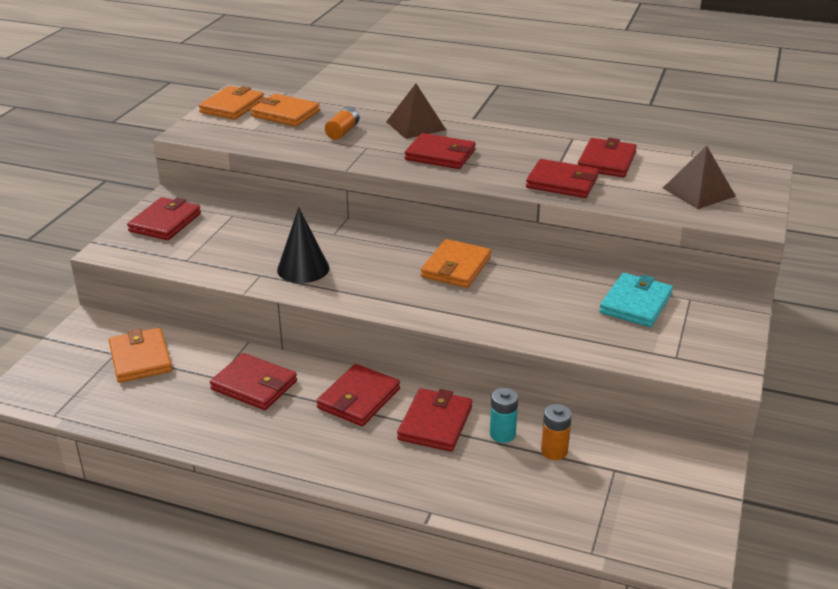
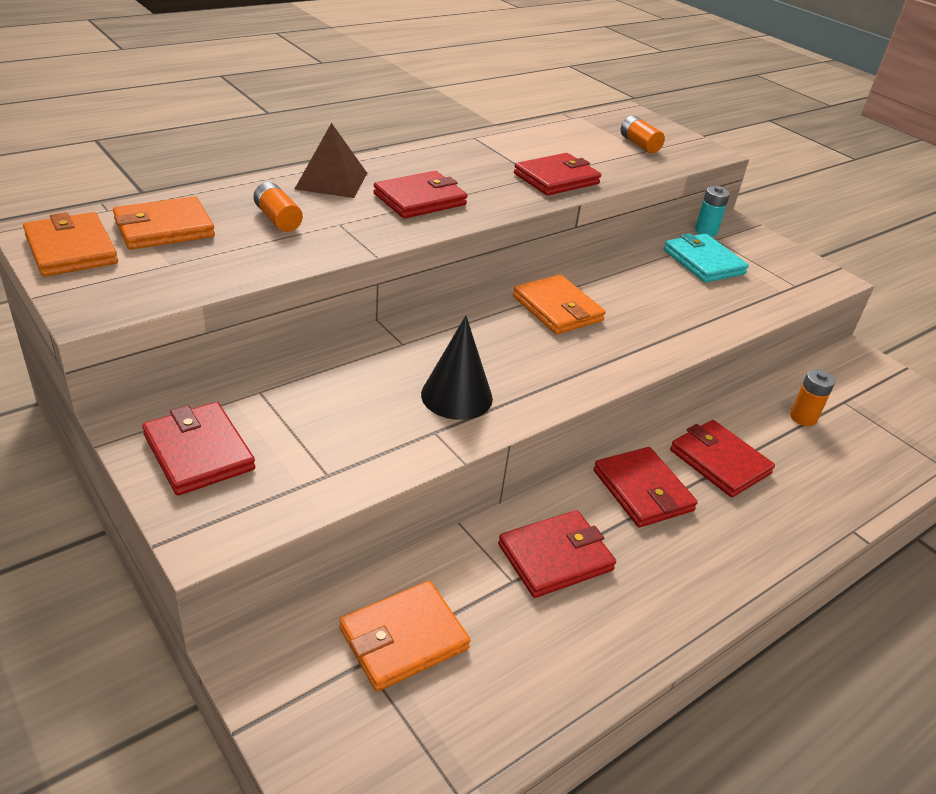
camera: 60 degrees left, 5 degrees up
(140, 358) = (403, 638): orange wallet -> orange wallet turned 45 degrees counterclockwise
(502, 434) = (762, 432): turquoise battery -> turquoise battery (706, 231)
(606, 161) = (540, 147): red wallet -> none
(698, 192) = (639, 144): brown pyramid -> orange battery

